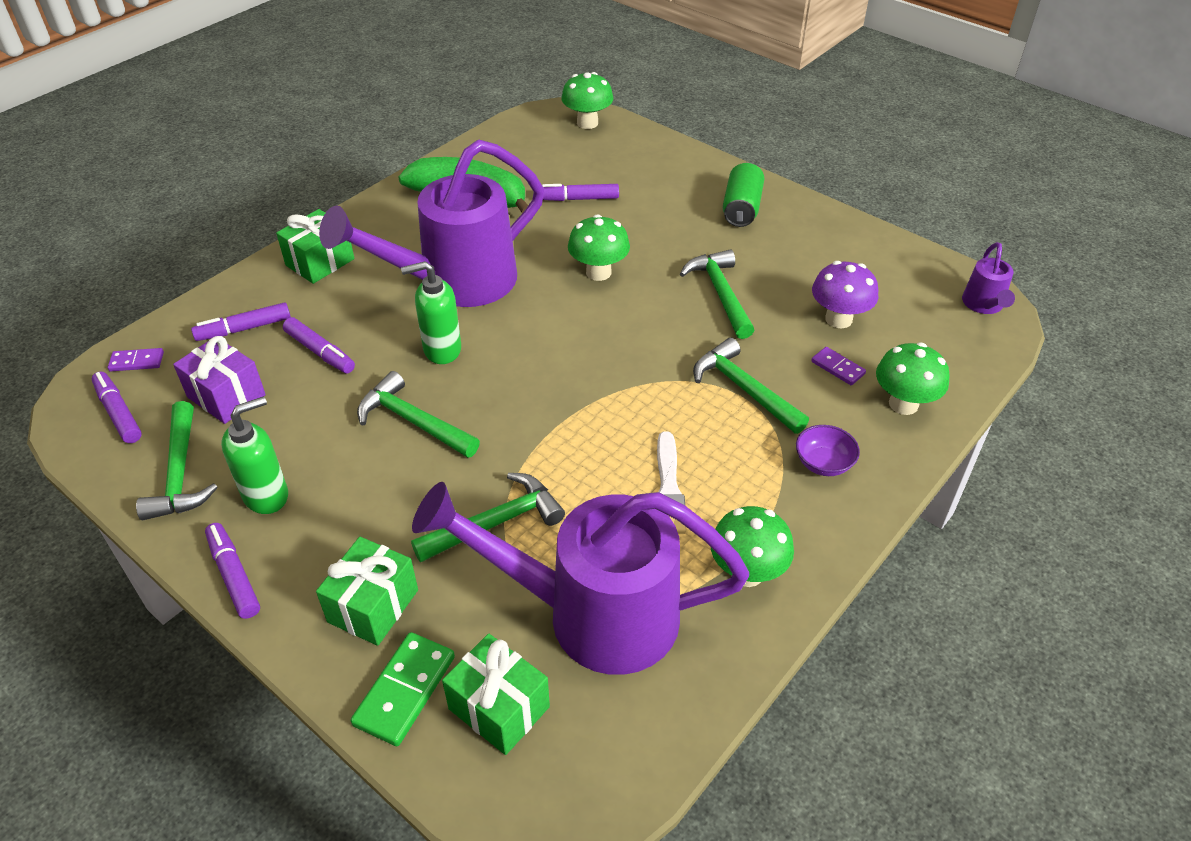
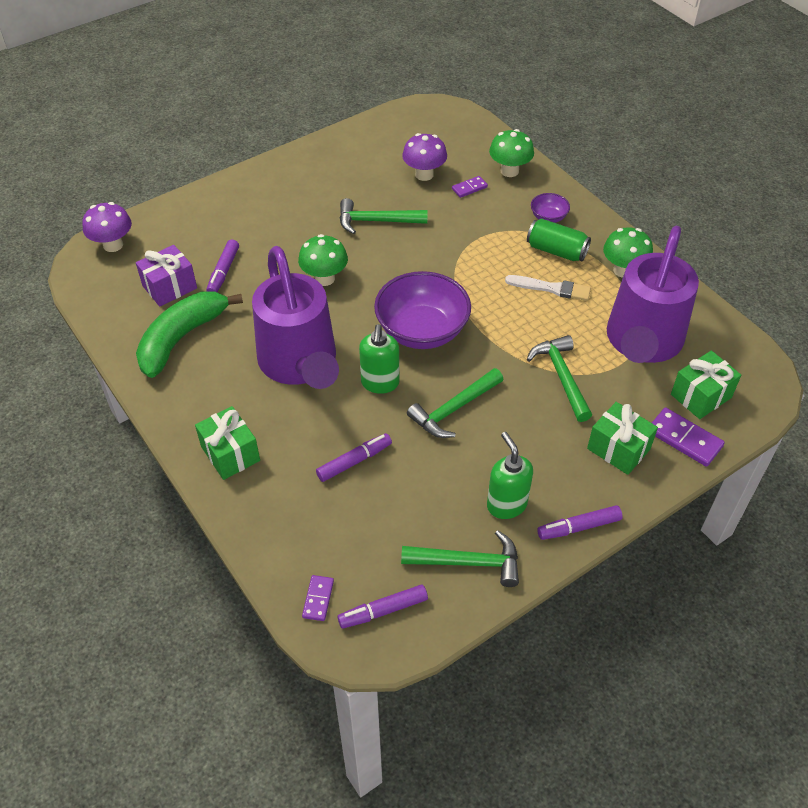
camera: 75 degrees left, 5 degrees up
(226, 396) = (387, 529): purple gift -> purple gift (169, 287)
(244, 329) = (303, 514): purple marker -> none
(404, 690) = (684, 439): green domino -> purple domino
(539, 370) = (422, 331): none -> purple bowl
(587, 123) = (113, 245): green mushroom -> purple mushroom
(741, 208) = (283, 186): green can -> green can (556, 251)
(744, 389) = (475, 234): green hammer -> none
(983, 305) = (435, 112): purple watering can -> none

